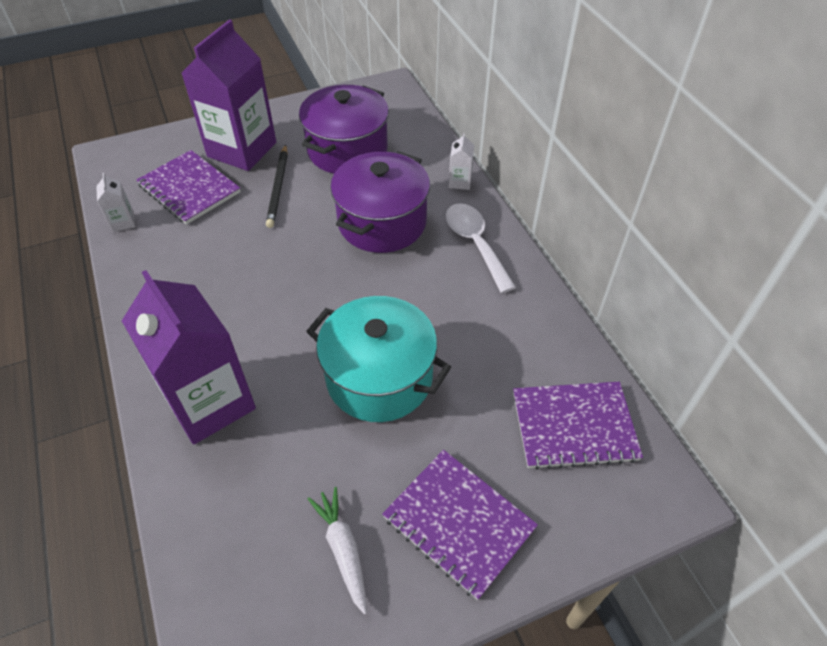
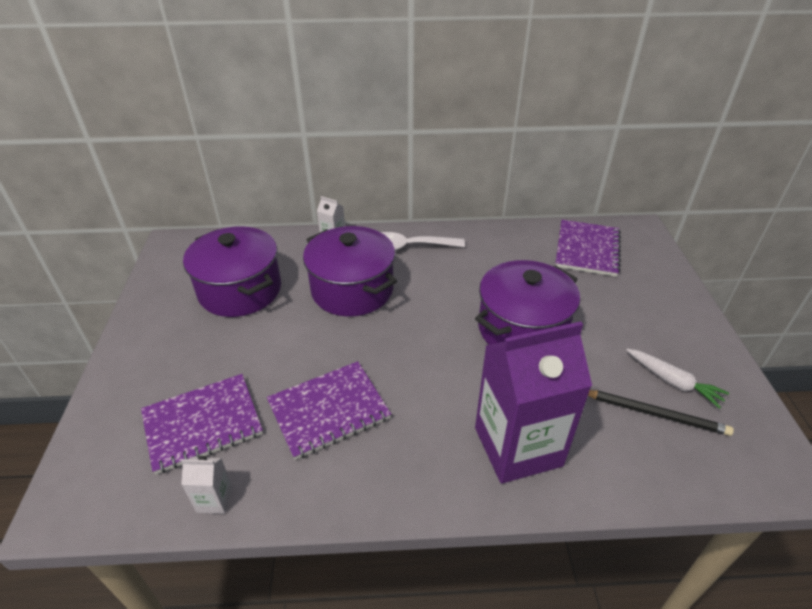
camera: 70 degrees left, 10 degrees down
(242, 149) = (172, 367): purple carton -> none
(278, 187) = (257, 348): black pencil -> black pencil (654, 413)
(343, 549) = (673, 382): white carrot -> white carrot turned 135 degrees counterclockwise
(379, 377) = (522, 329): turquoise pot -> purple pot
(458, 523) = (654, 318): purple notebook -> purple notebook (329, 410)

